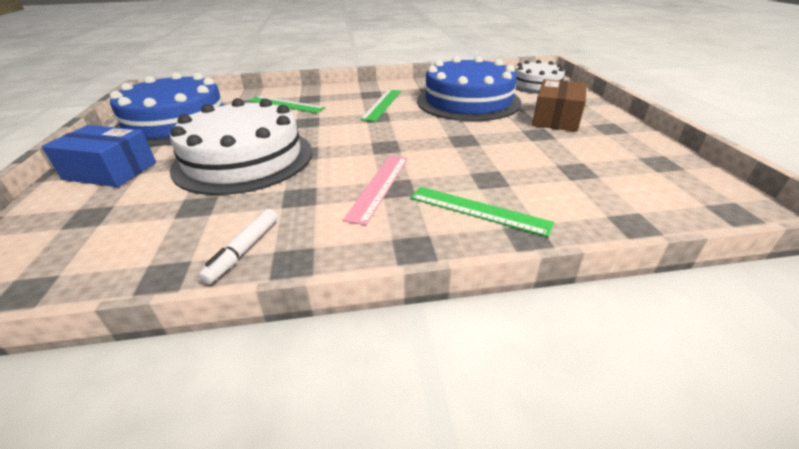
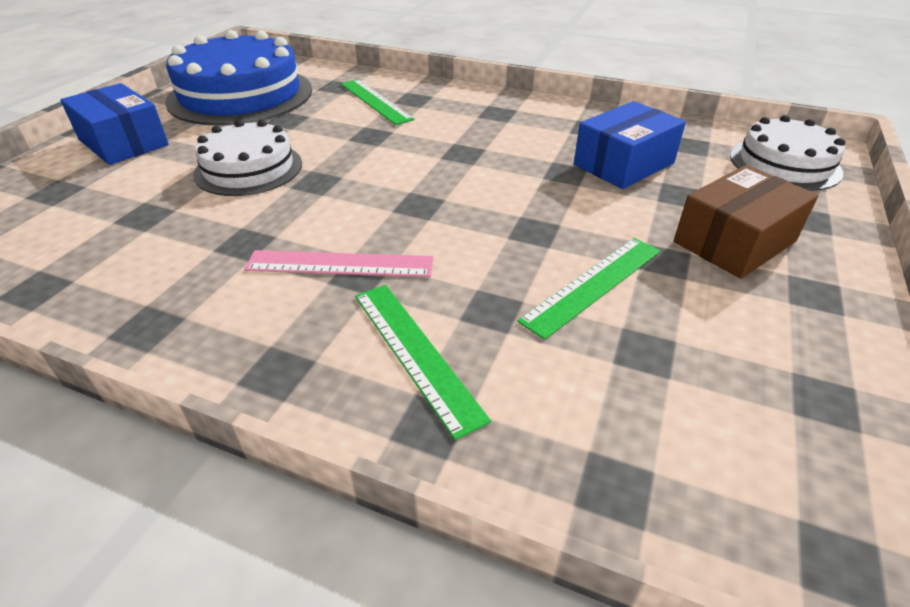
camera: 30 degrees right, 5 degrees up
(244, 159) = (249, 168): white cake -> white cake, size x0.60
(244, 250) = (123, 290): white marker -> none
(378, 186) = (340, 264): pink ruler -> pink ruler turned 45 degrees clockwise
(382, 104) = (492, 135): green ruler -> green ruler (594, 284)
(468, 101) = (623, 164): blue cake -> blue box

